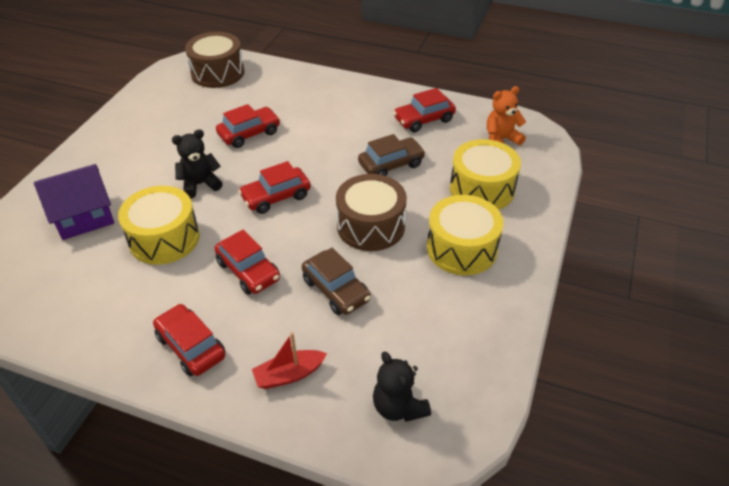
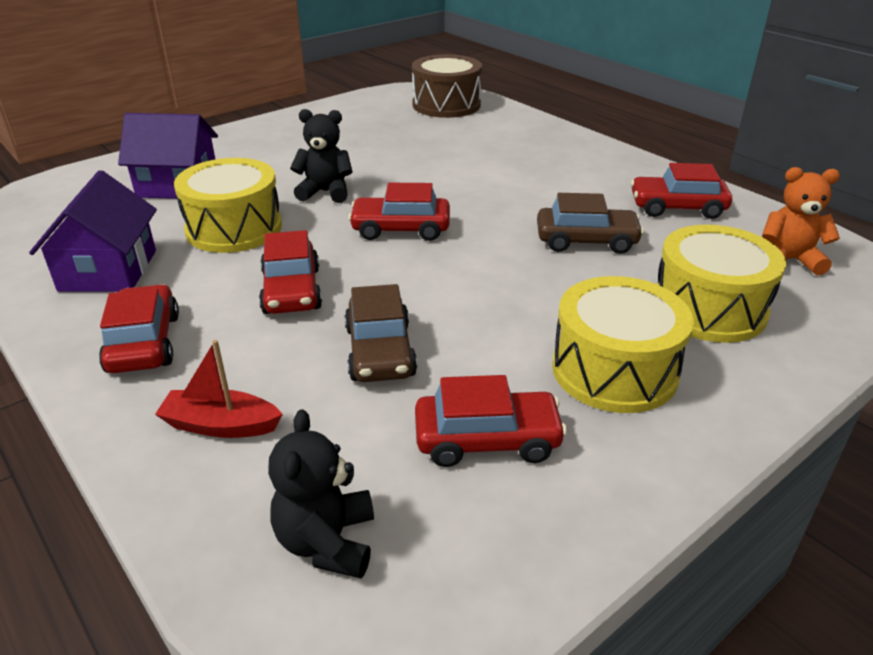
camera: 30 degrees right, 10 degrees down
(109, 307) = (108, 270): none -> purple house
(249, 133) = (429, 163): red car -> red car (487, 440)
(371, 226) = (496, 297): brown drum -> none

